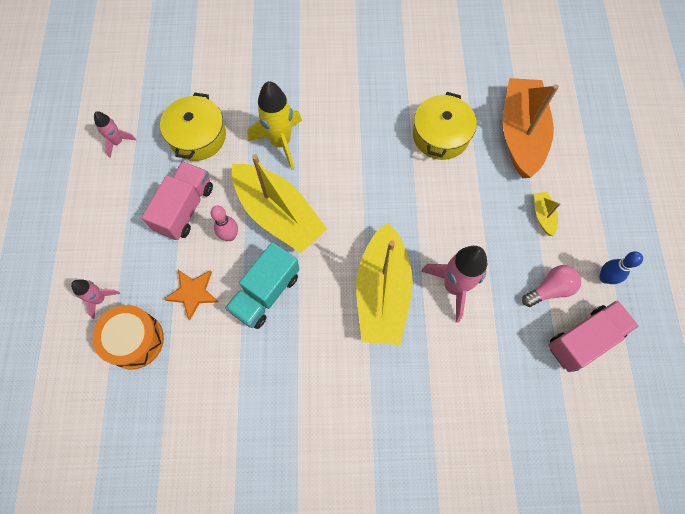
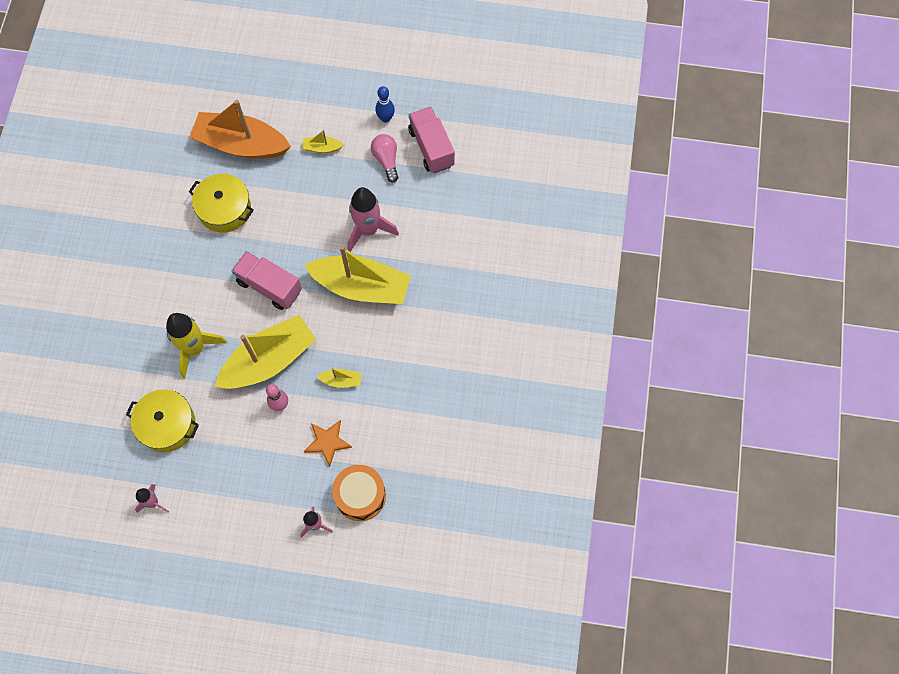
camera: 80 degrees left, 0 degrees up
(185, 208) = (242, 443): pink truck -> pink truck (269, 286)
(266, 293) = (341, 380): turquoise truck -> yellow boat

